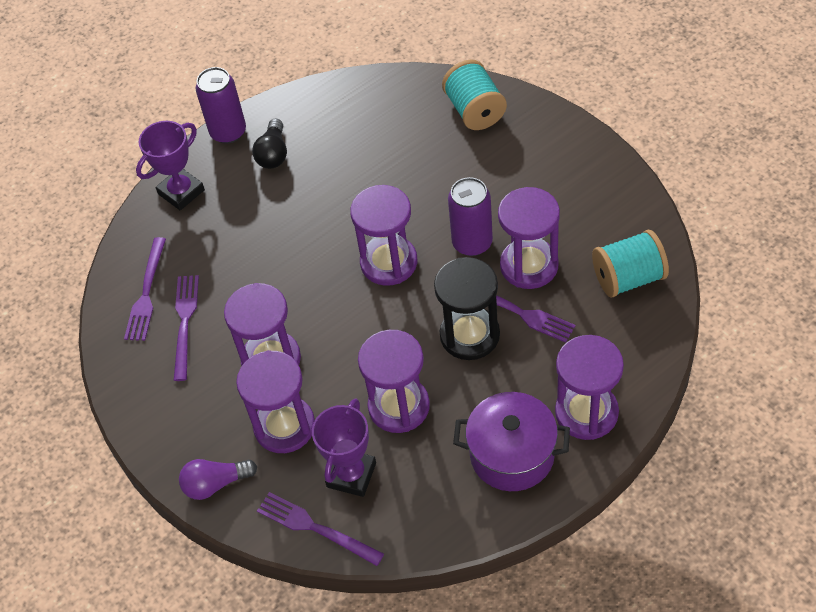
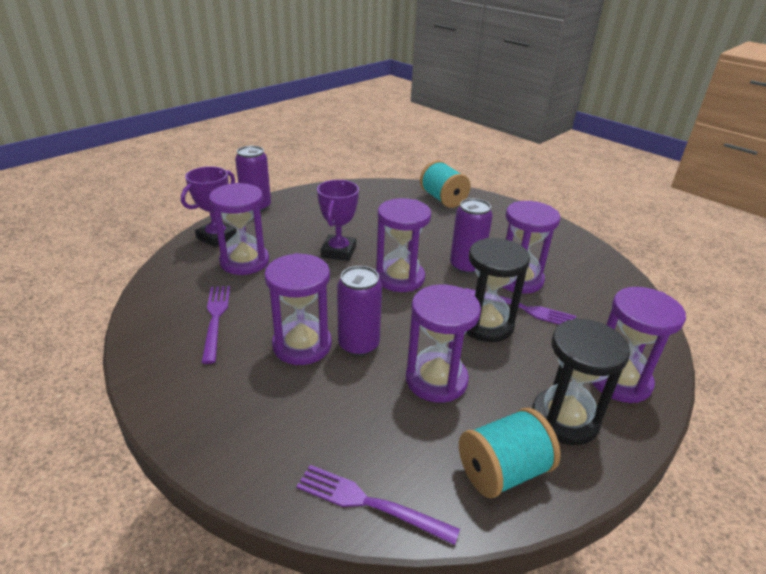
camera: 15 degrees left, 20 degrees down
(146, 293) = (179, 299): purple fork -> none
(215, 484) = (245, 459): purple light bulb -> none
(273, 154) = (293, 218): black light bulb -> none
(284, 426) = (321, 400): purple hourglass -> purple hourglass (244, 261)
(328, 360) = (358, 344): none -> purple can
(351, 475) = (401, 444): purple trophy -> purple trophy (338, 251)
(512, 455) = (564, 418): purple pot -> black hourglass
(628, 278) = (603, 286): turquoise spool -> turquoise spool (502, 471)

